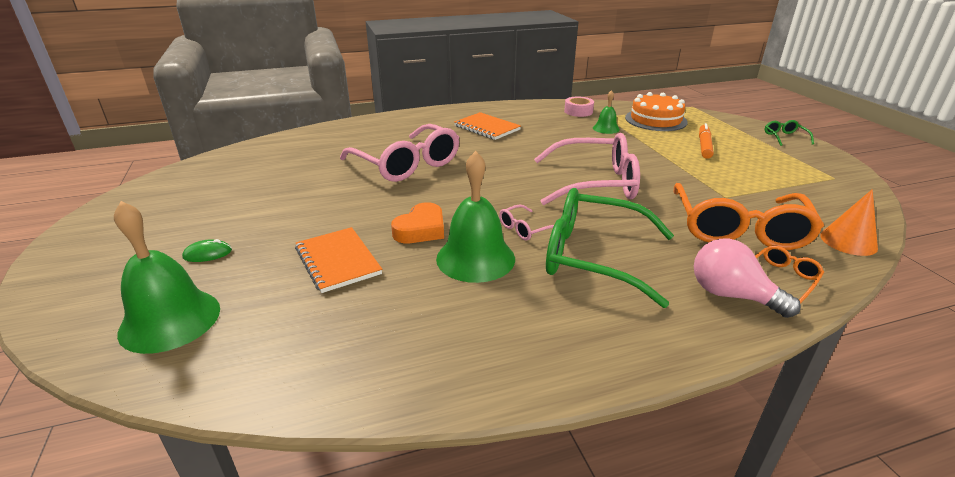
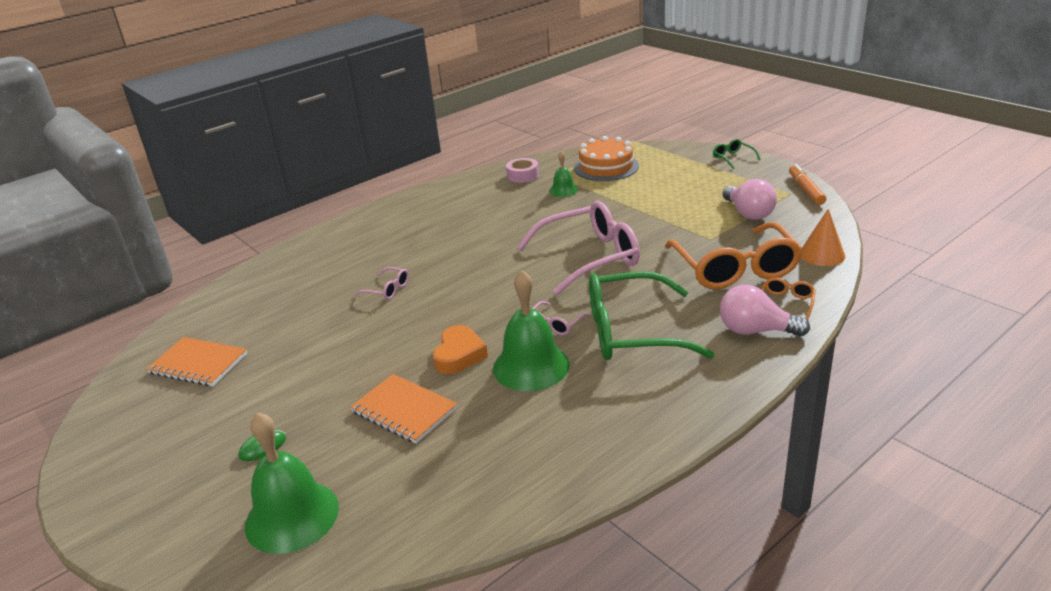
camera: 20 degrees left, 0 degrees up
(407, 164) = (387, 289): pink glasses -> pink glasses, size x0.42
(487, 128) = (440, 221): orange notebook -> orange notebook (198, 364)
(704, 146) = (666, 187): orange marker -> orange marker (806, 190)
(778, 185) = (748, 213): none -> pink light bulb

